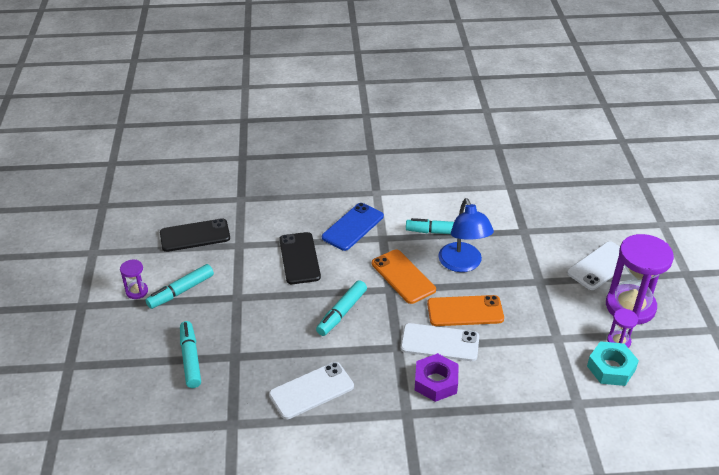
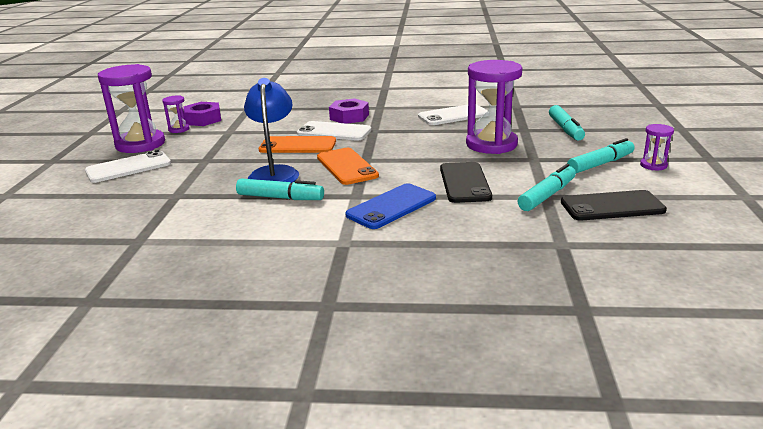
camera: 170 degrees left, 15 degrees down
(272, 322) = (491, 144): none -> purple hourglass
(342, 312) = (420, 148): turquoise marker -> turquoise marker (547, 195)
(611, 368) = (203, 119): turquoise nut -> purple nut

